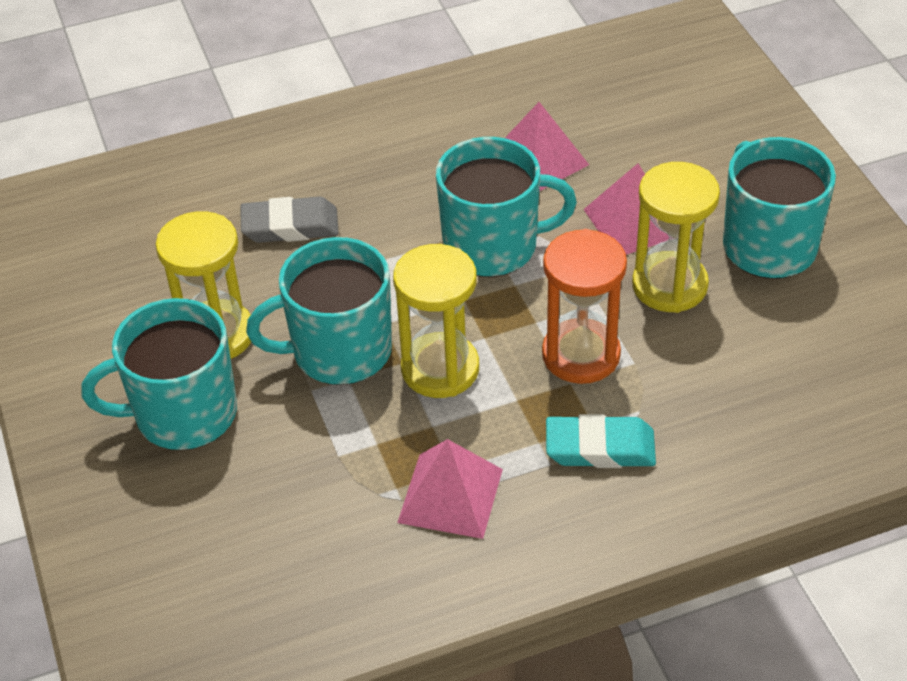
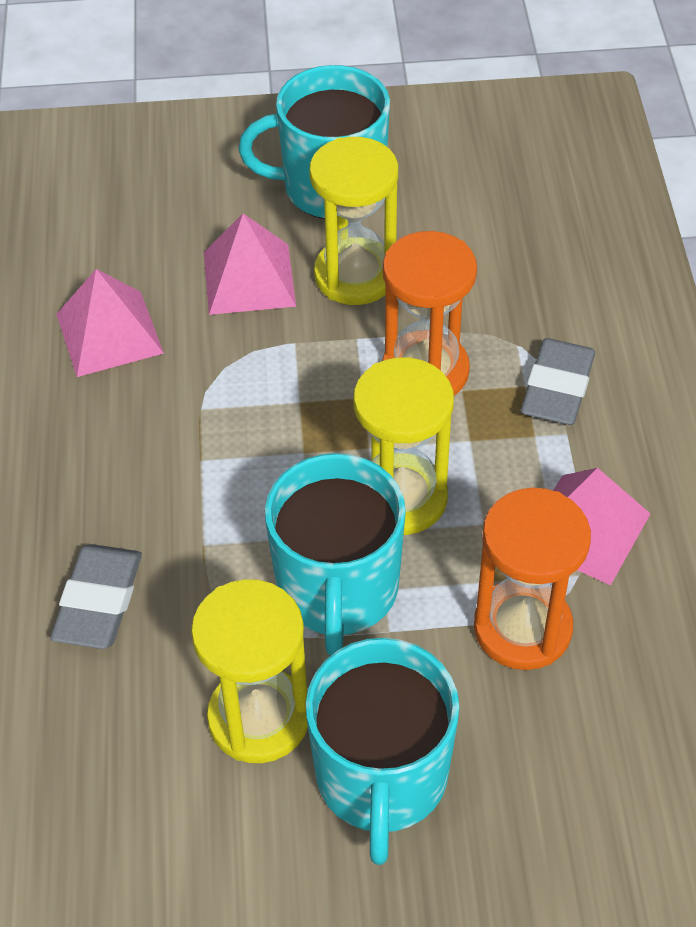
camera: 75 degrees left, 5 degrees up
(337, 471) = (522, 628): none -> orange hourglass
(493, 246) = (230, 407): turquoise mug -> none
(600, 448) = (557, 388): turquoise eraser -> grey eraser

